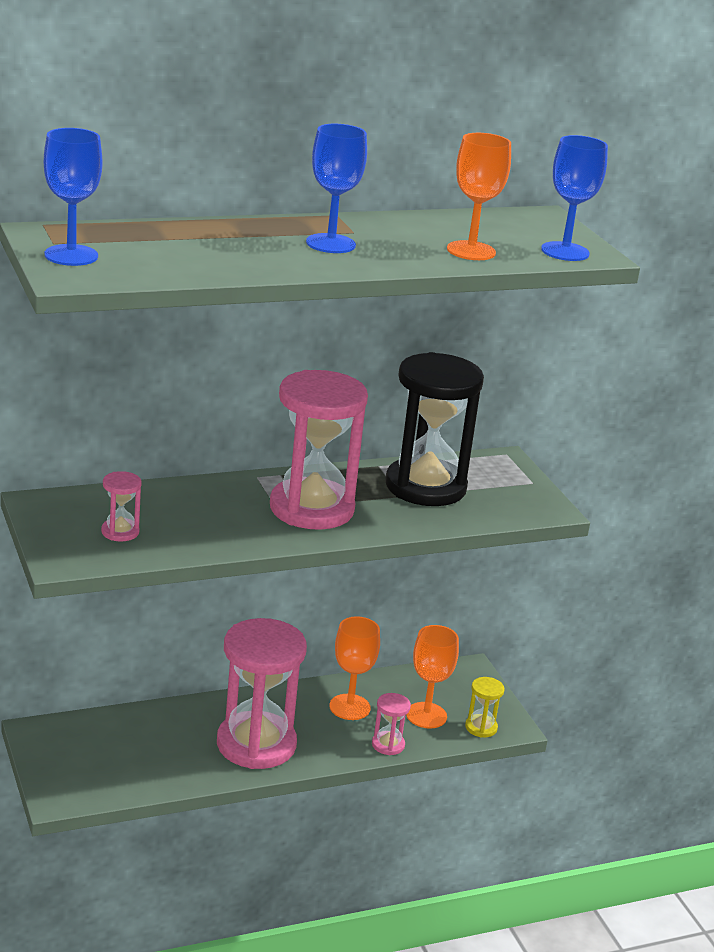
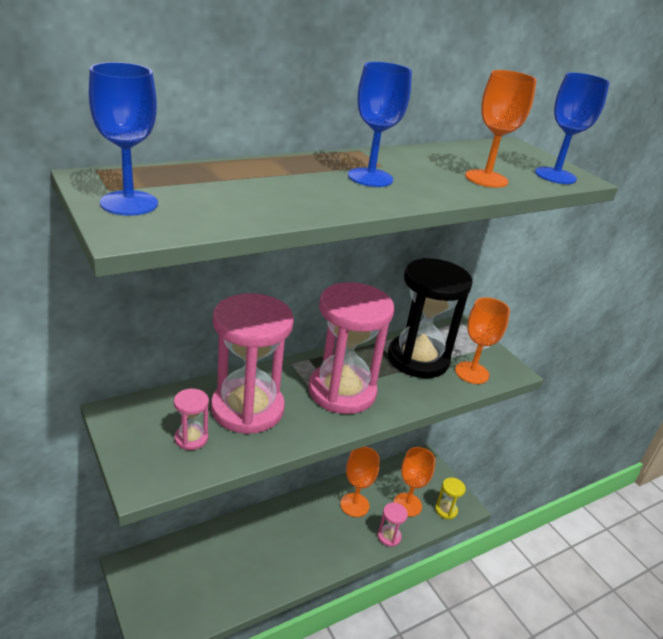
camera: 10 degrees left, 5 degrees up
(256, 744) = (297, 551): pink hourglass -> pink hourglass (247, 409)
(492, 506) = (472, 373): none -> orange goblet

